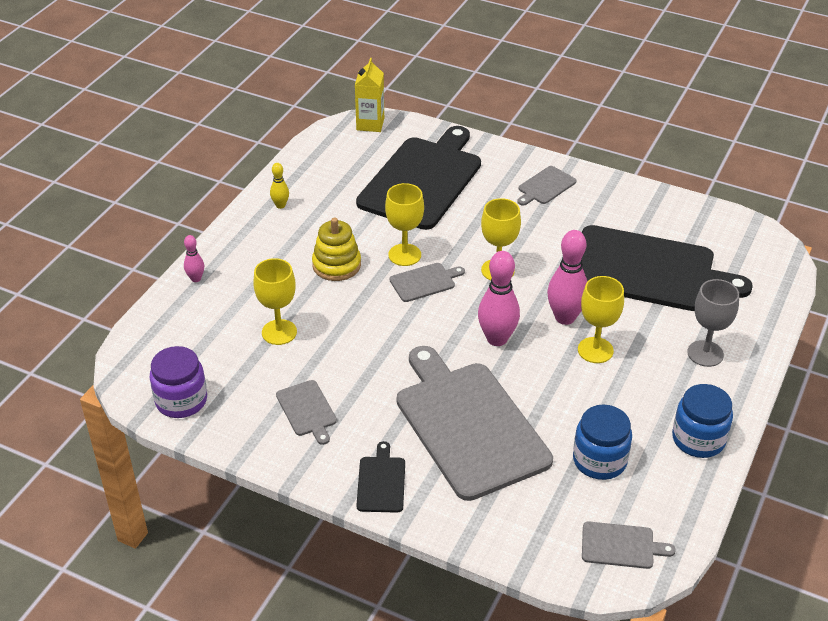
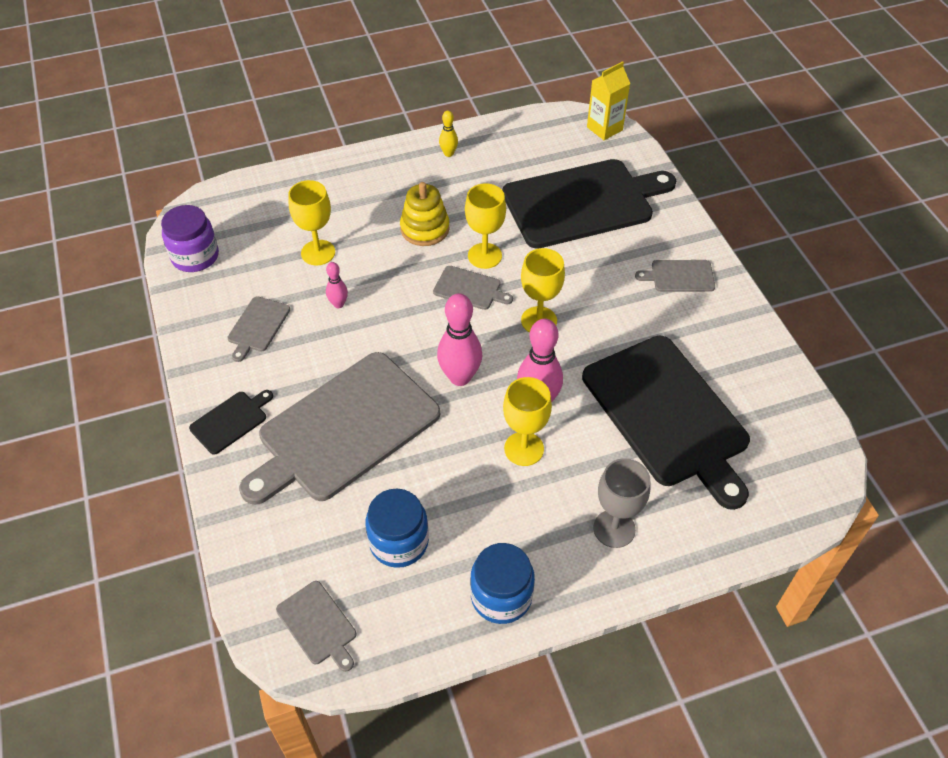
camera: 45 degrees right, 10 degrees up
(196, 279) = (319, 172): pink bowling pin -> pink bowling pin (338, 304)
(468, 425) = (345, 429): grey cutting board -> grey cutting board turned 150 degrees counterclockwise

